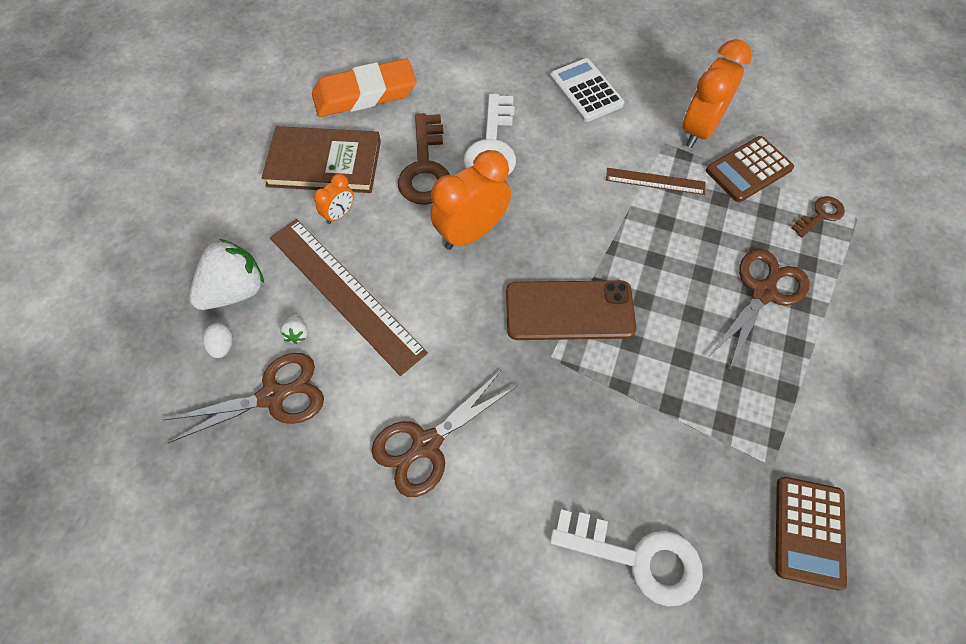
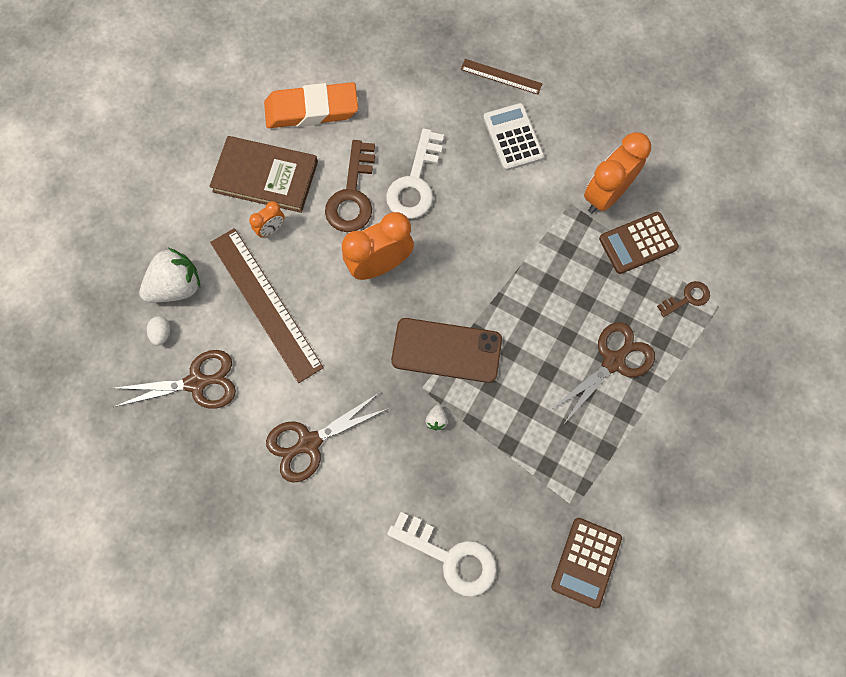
camera: 10 degrees right, 10 degrees up
(297, 333) = (222, 333): white strawberry -> white strawberry (436, 420)
(655, 181) = (551, 241): brown ruler -> brown ruler (501, 77)

